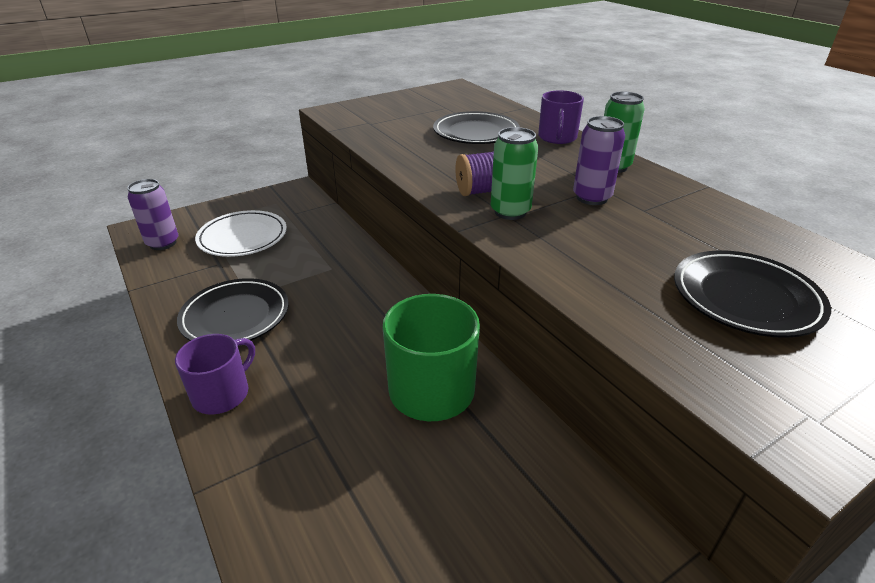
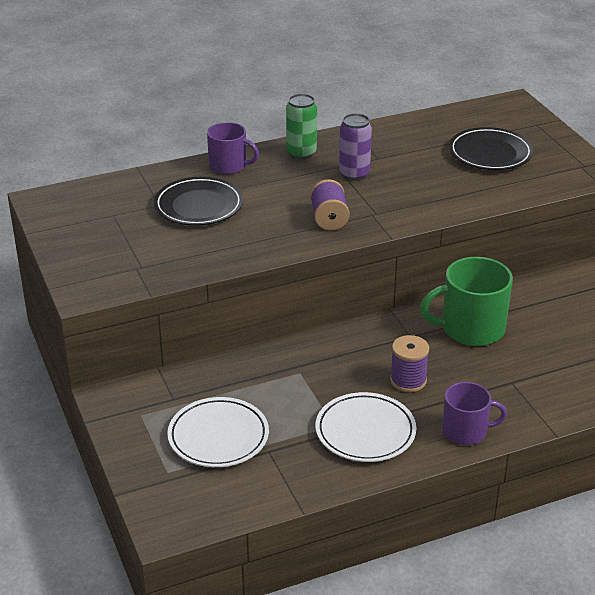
camera: 80 degrees left, 0 degrees up
(163, 243) = (210, 501): purple can -> none
(222, 394) = (466, 431): purple mug -> purple mug turned 135 degrees clockwise
(235, 316) = (365, 431): black plate -> white plate
(319, 340) = (408, 380): none -> purple spool
(510, 212) = (368, 212): green can -> none

